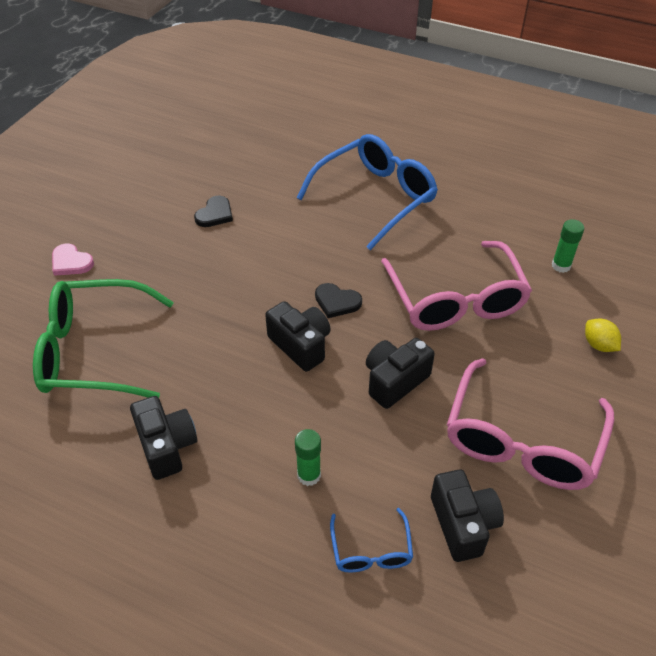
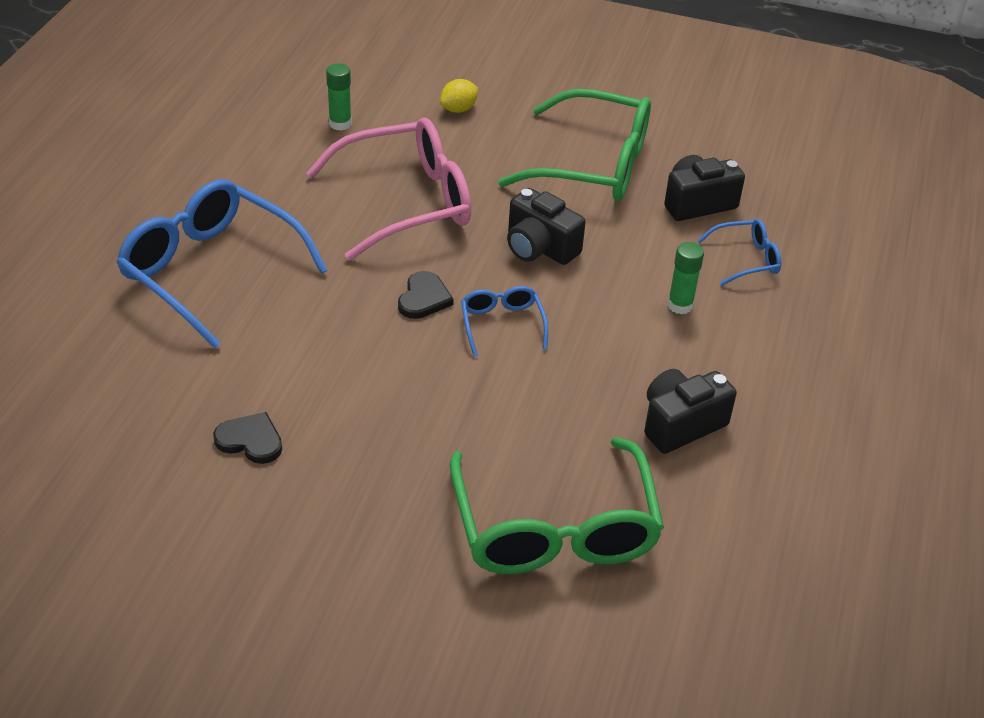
camera: 100 degrees left, 5 degrees down
(71, 262) = (377, 604): pink heart -> none
(301, 345) = (502, 325): black camera -> blue glasses
(522, 439) = (592, 164): pink glasses -> green glasses

